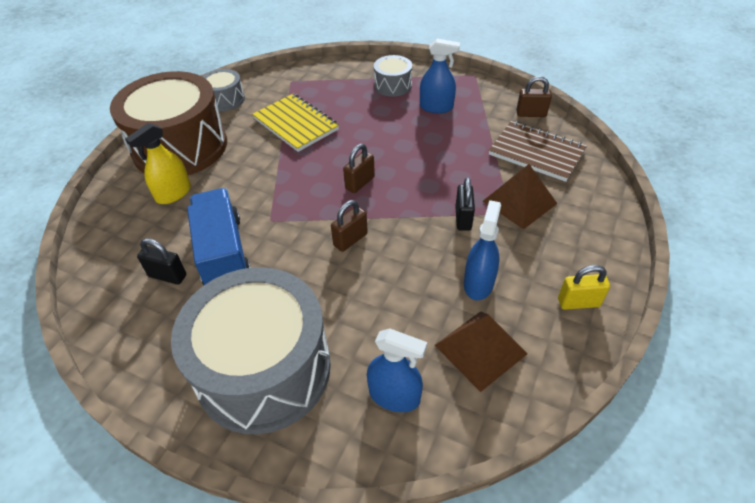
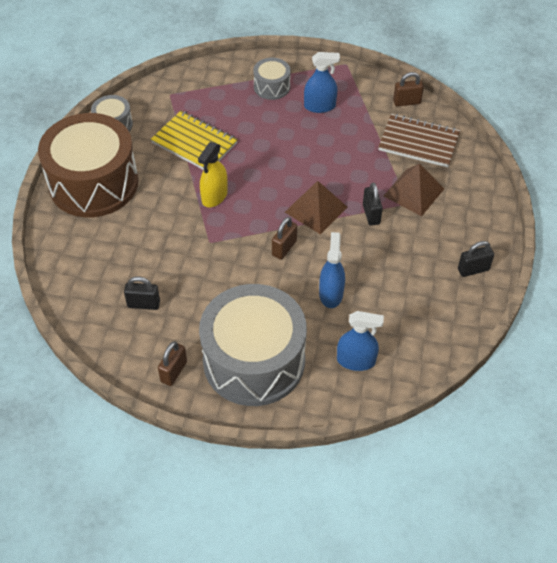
camera: 15 degrees left, 5 degrees up
(173, 193) = (111, 231): yellow spray bottle -> yellow spray bottle (214, 196)
(223, 253) = (182, 277): blue truck -> none
(360, 183) = (274, 195): brown padlock -> brown padlock (174, 371)
(478, 283) = (396, 267): blue spray bottle -> blue spray bottle (331, 294)
(480, 349) = (409, 317): brown pyramid -> brown pyramid (316, 209)
(578, 302) = (473, 269): yellow padlock -> black padlock

